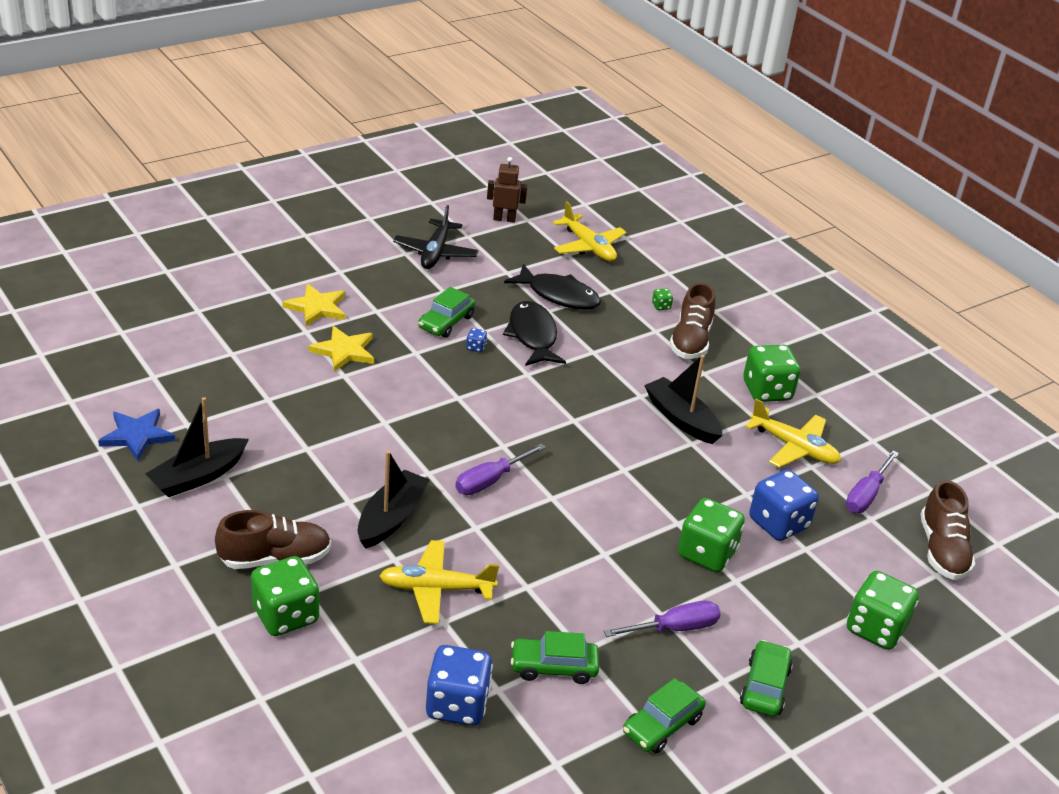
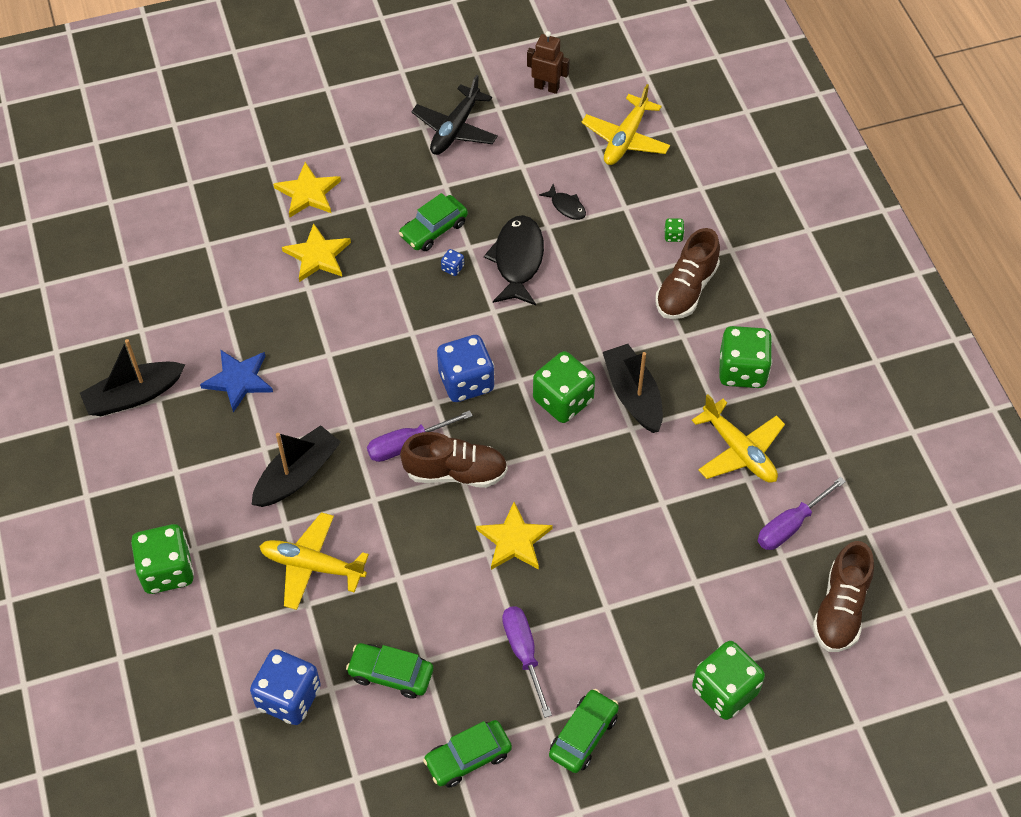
camera: 20 degrees right, 20 degrees up
(137, 436) = (91, 337): blue star -> blue star (238, 380)
(275, 559) = (176, 504): brown shoe -> brown shoe (455, 472)
(559, 295) = (566, 206): black fish -> black fish, size x0.50
(588, 247) = (625, 139): yellow plane -> yellow plane turned 45 degrees clockwise
(625, 540) = (514, 540): none -> yellow star
(675, 628) = (523, 652): purple screwdriver -> purple screwdriver turned 105 degrees counterclockwise
(706, 553) = (590, 570): green dice -> green dice (563, 400)
(778, 523) = (680, 546): blue dice -> blue dice (466, 382)

